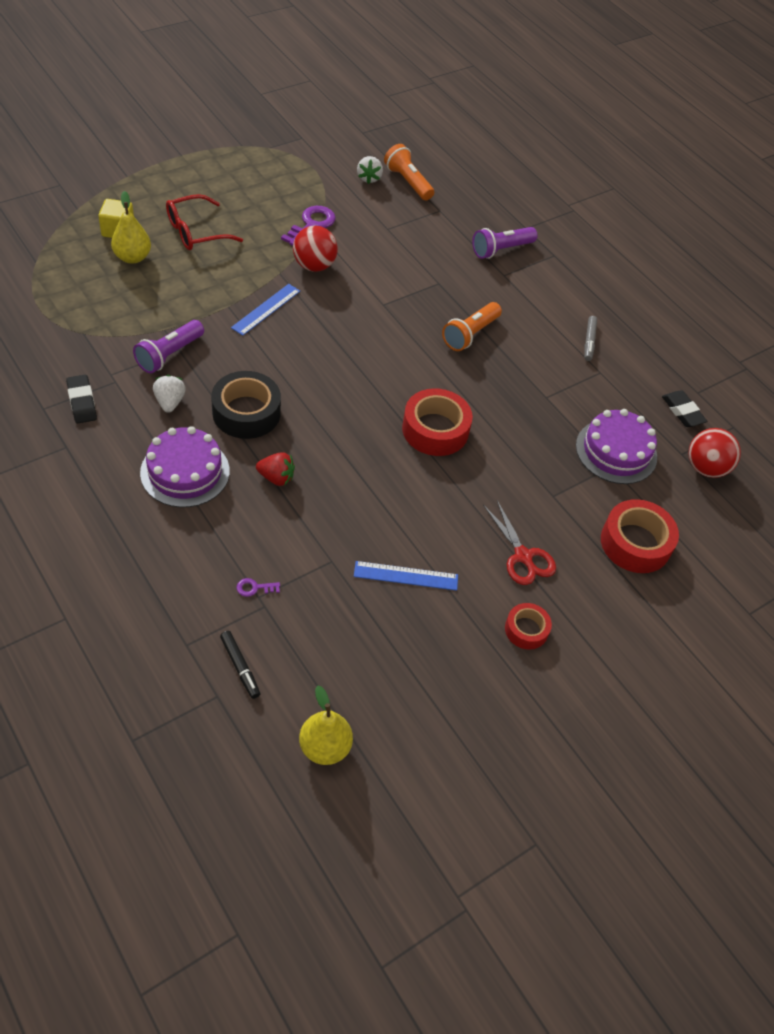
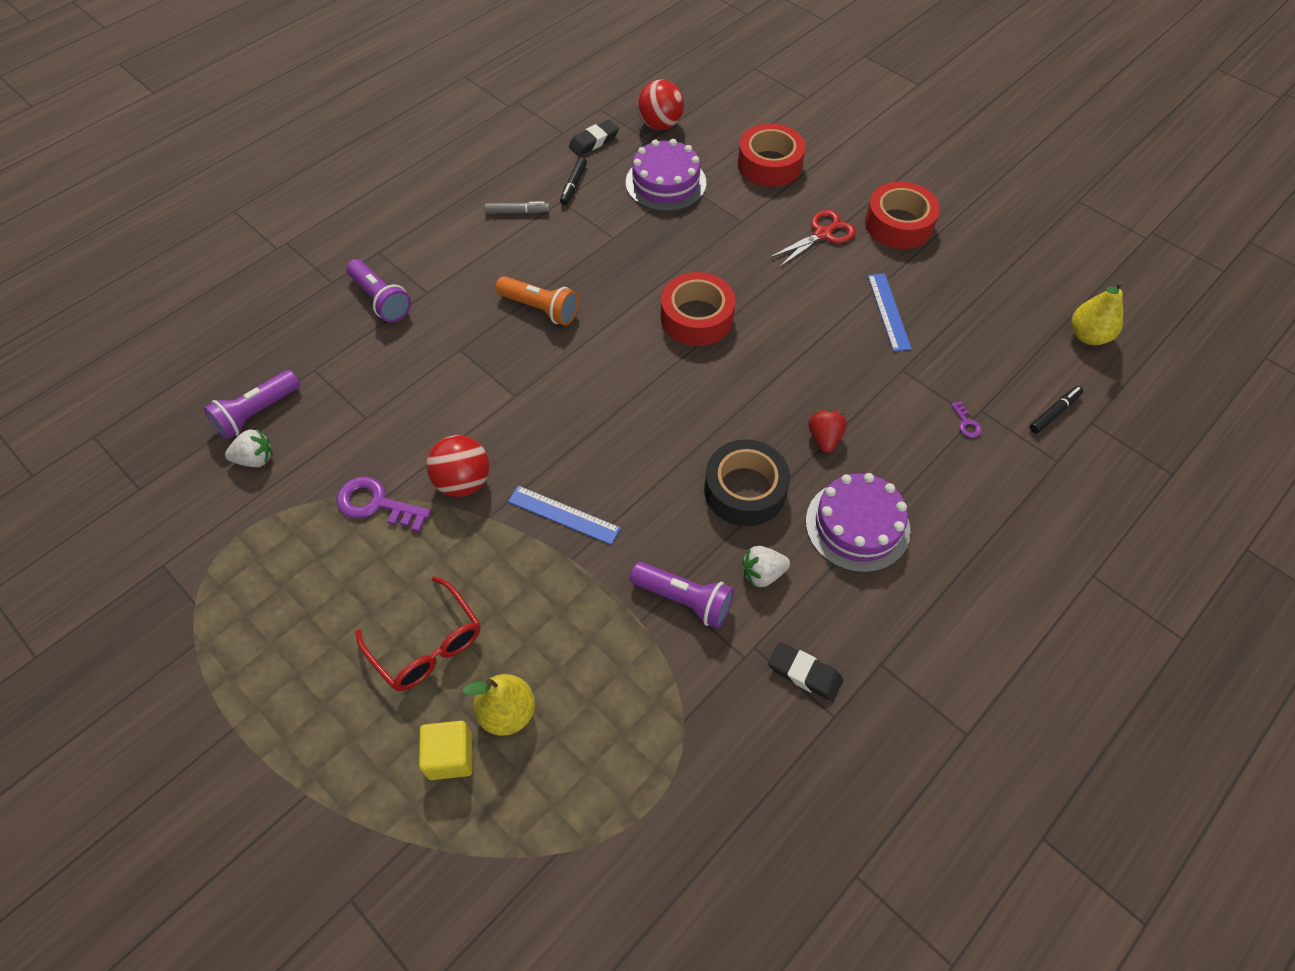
camera: 95 degrees left, 5 degrees up
(82, 402) = (804, 674): black eraser -> black eraser turned 60 degrees clockwise
(408, 182) = (256, 413): orange flashlight -> purple flashlight
(526, 630) = (898, 224): red tape -> red tape, size x1.74
(620, 384) = (573, 185): none -> black marker

